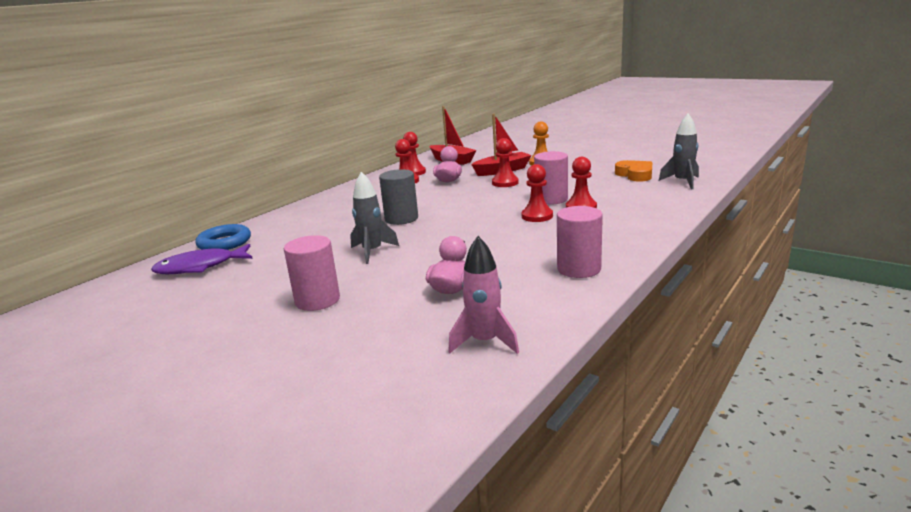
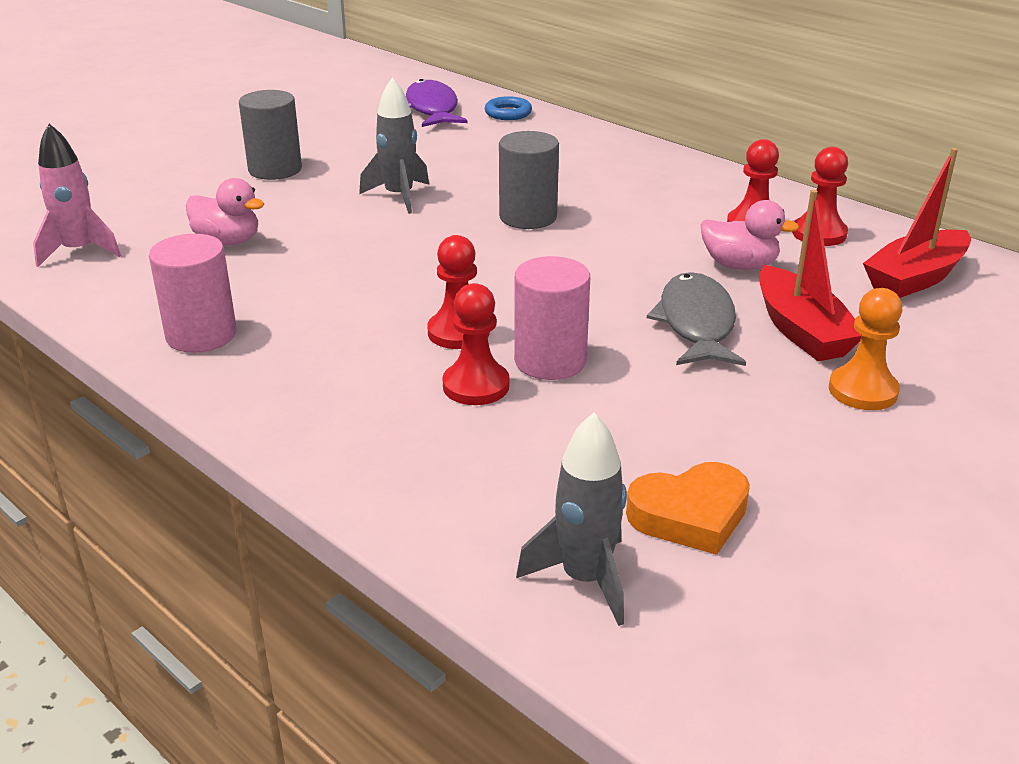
camera: 95 degrees right, 10 degrees up
(224, 243) = (508, 113): blue ring -> blue ring, size x0.66
(317, 300) = (275, 169): pink cylinder -> grey cylinder
(505, 183) = (696, 324): red pawn -> grey fish

